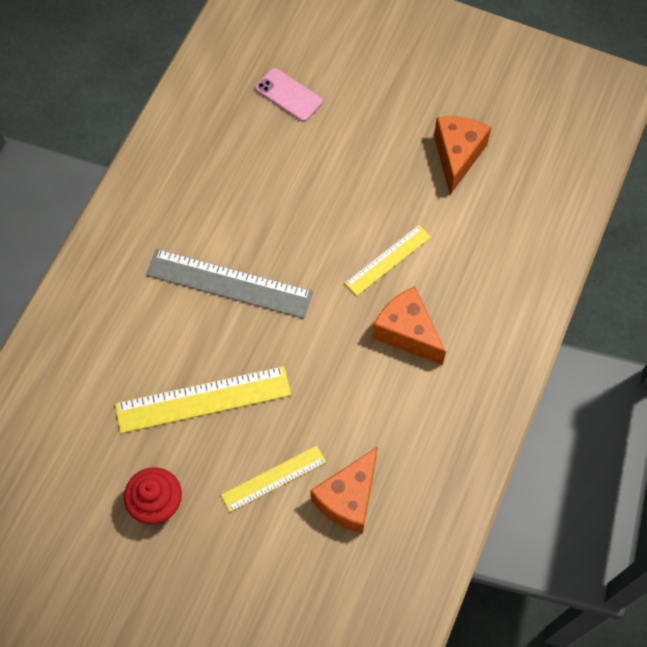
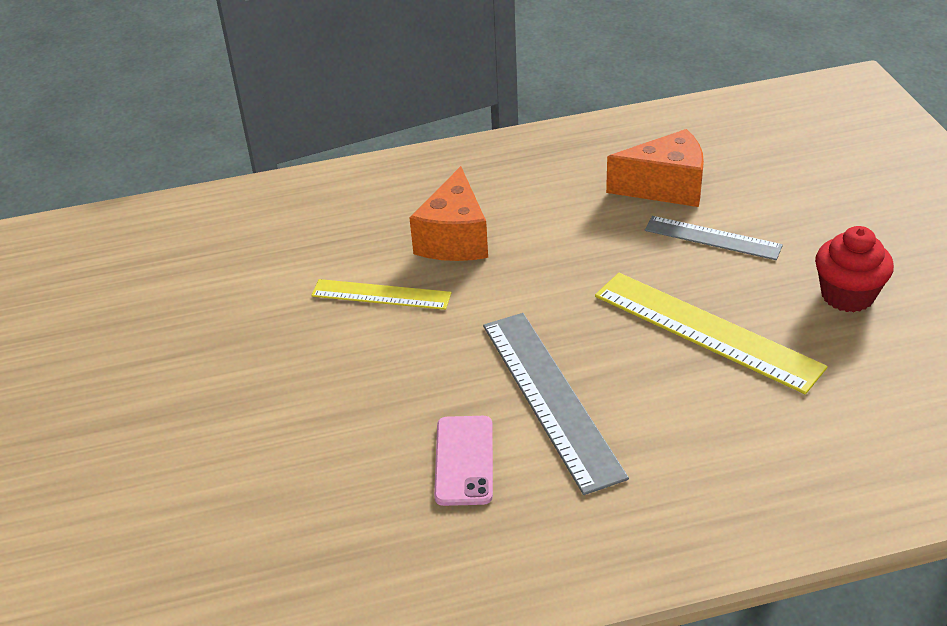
camera: 125 degrees left, 25 degrees down
(274, 478) = (712, 238): yellow ruler -> grey ruler
(288, 95) = (207, 520): pink phone -> pink phone (464, 460)
(457, 156) = (184, 315): orange cheese -> none

